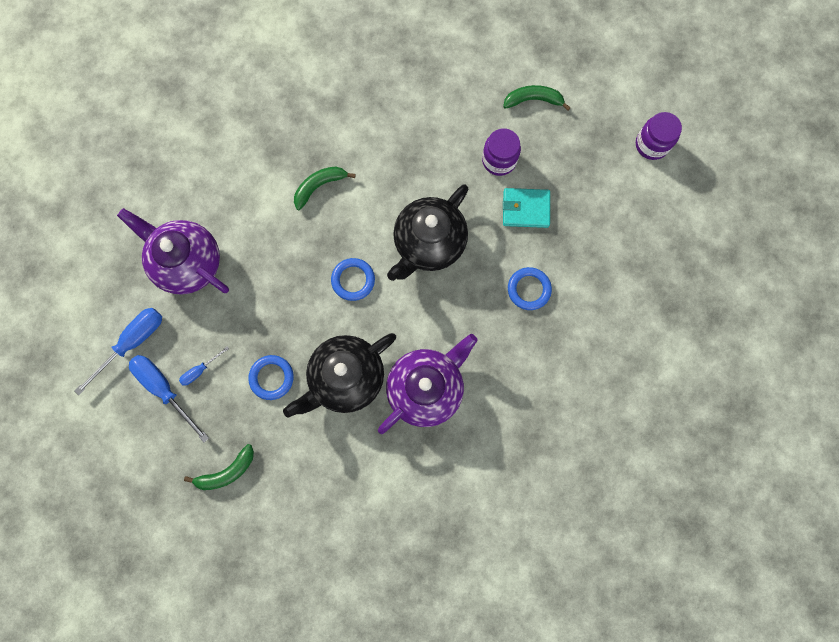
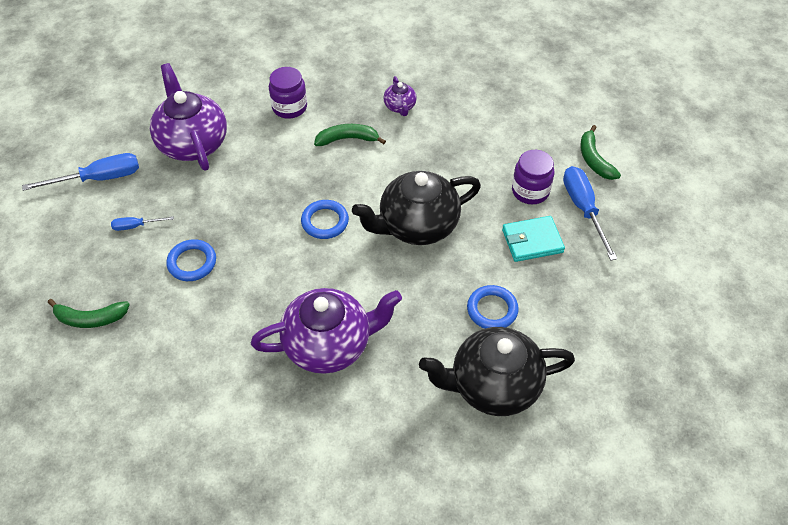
camera: 30 degrees right, 25 degrees down
(165, 389) = (94, 225): blue screwdriver -> blue screwdriver (583, 209)
(342, 127) = (400, 107): none -> purple teapot
(346, 378) = (259, 296): black teapot -> black teapot (493, 385)
(525, 209) = (532, 241): turquoise wallet -> turquoise wallet turned 45 degrees counterclockwise
(533, 100) = (594, 160): green banana -> green banana turned 135 degrees counterclockwise
(651, 144) = (699, 245): purple jar -> purple jar (289, 107)

